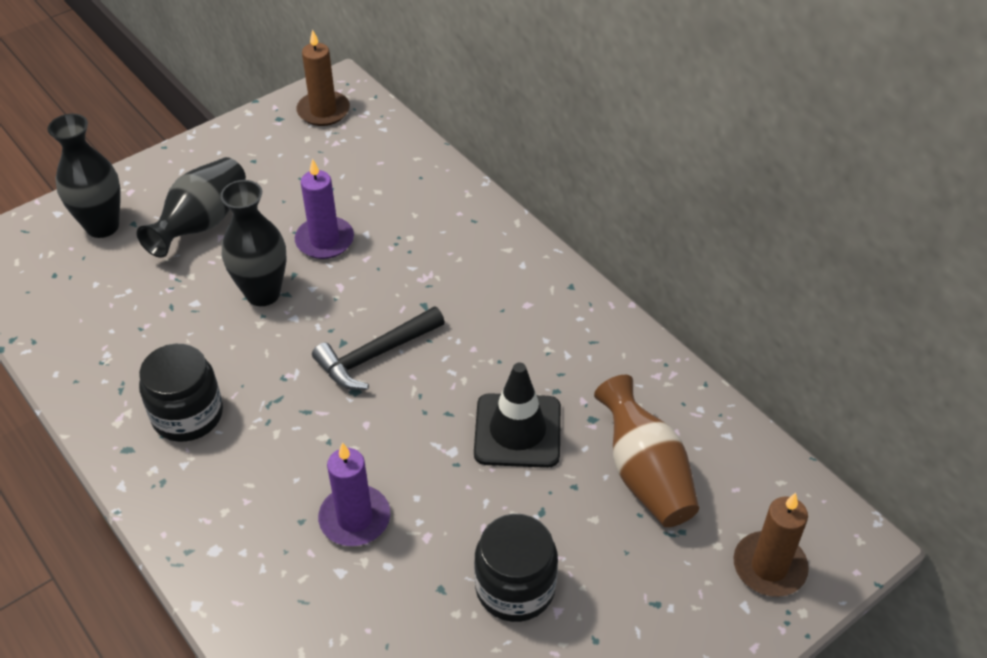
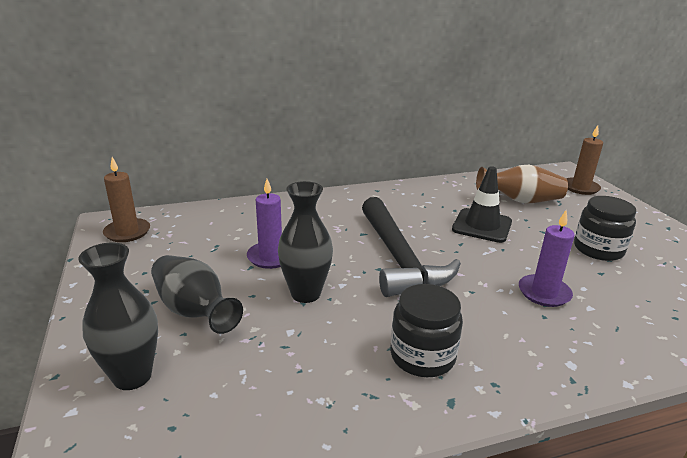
camera: 70 degrees left, 20 degrees down
(375, 355) = (399, 258): black hammer -> black hammer, size x1.64

